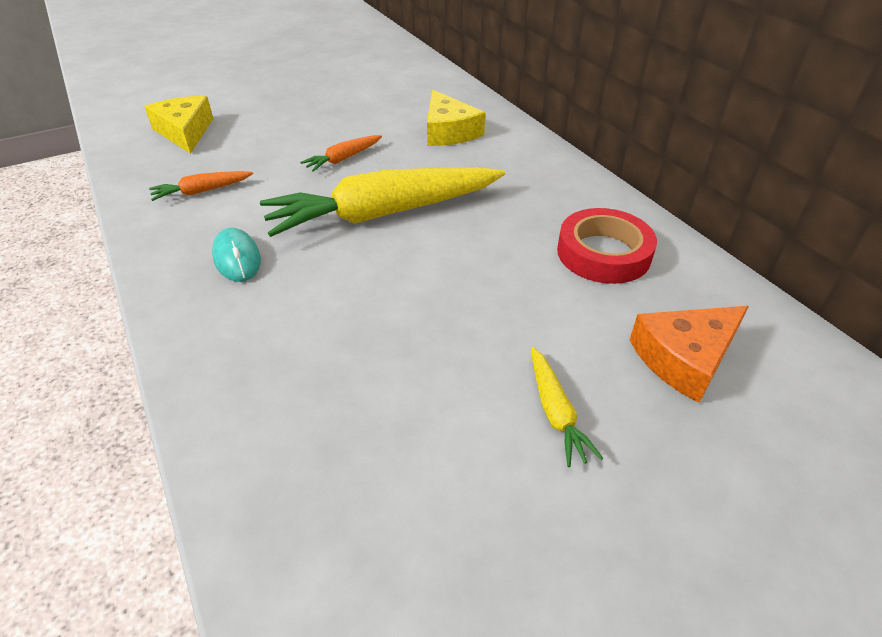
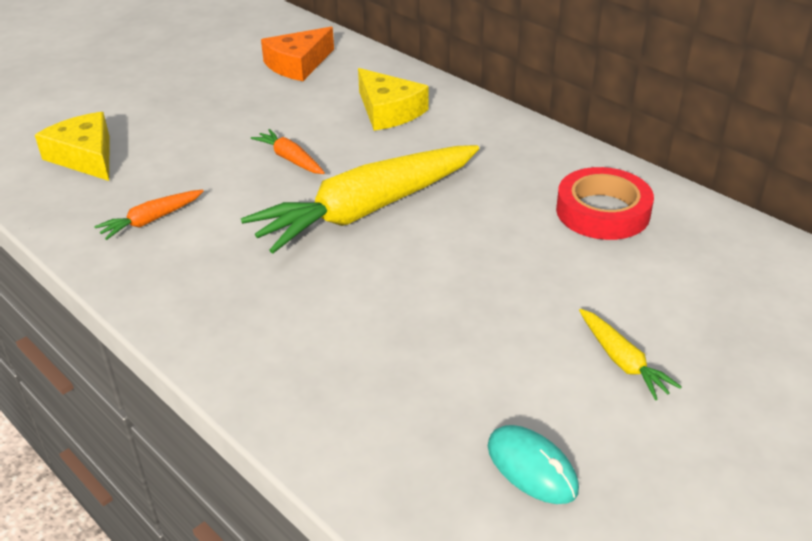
camera: 15 degrees left, 5 degrees down
(237, 258) = (237, 283): turquoise mouse -> turquoise mouse (532, 467)
(343, 159) = (290, 159): orange carrot -> orange carrot turned 105 degrees clockwise
(685, 358) = (713, 292): orange cheese -> orange cheese (298, 64)

